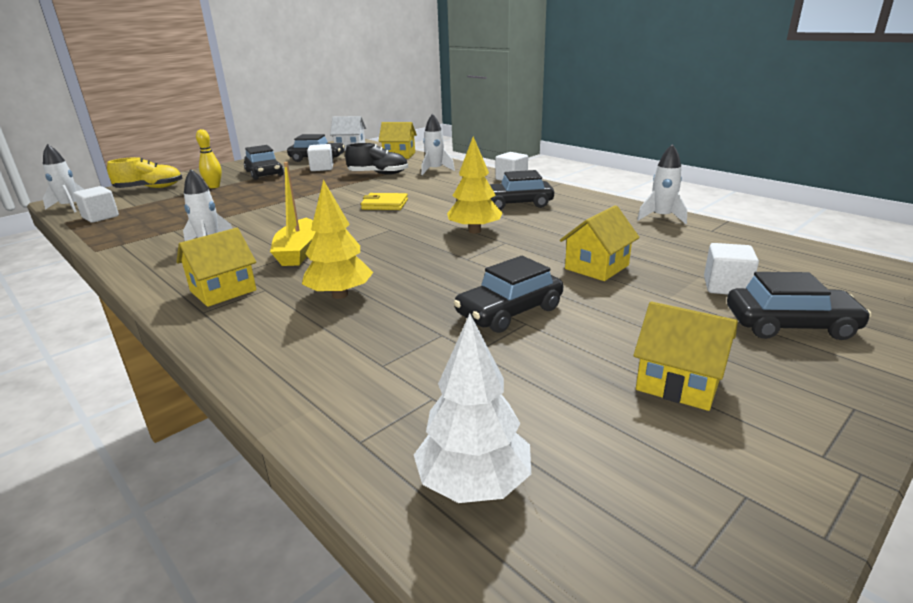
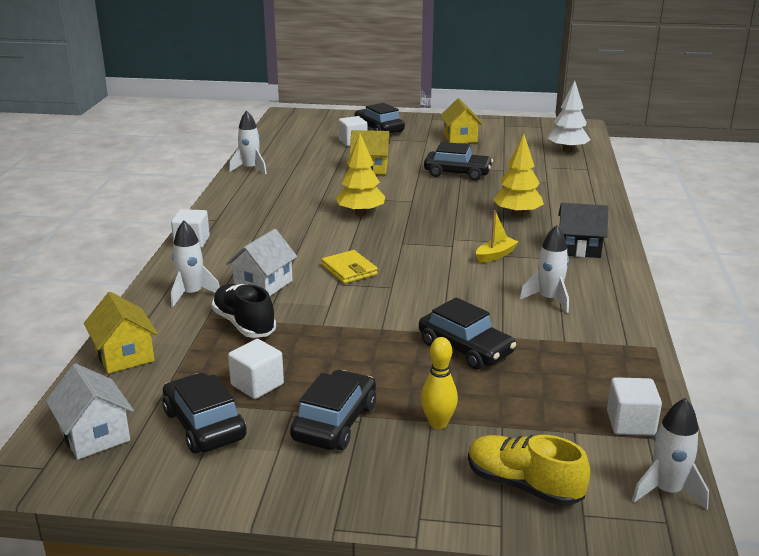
camera: 130 degrees left, 0 degrees up
(223, 291) = (579, 248): yellow house -> black house
(298, 252) = (495, 255): yellow boat -> yellow boat, size x0.62
(413, 184) = (263, 284): none -> white house
(516, 204) = (275, 218): black car -> black car (465, 348)

